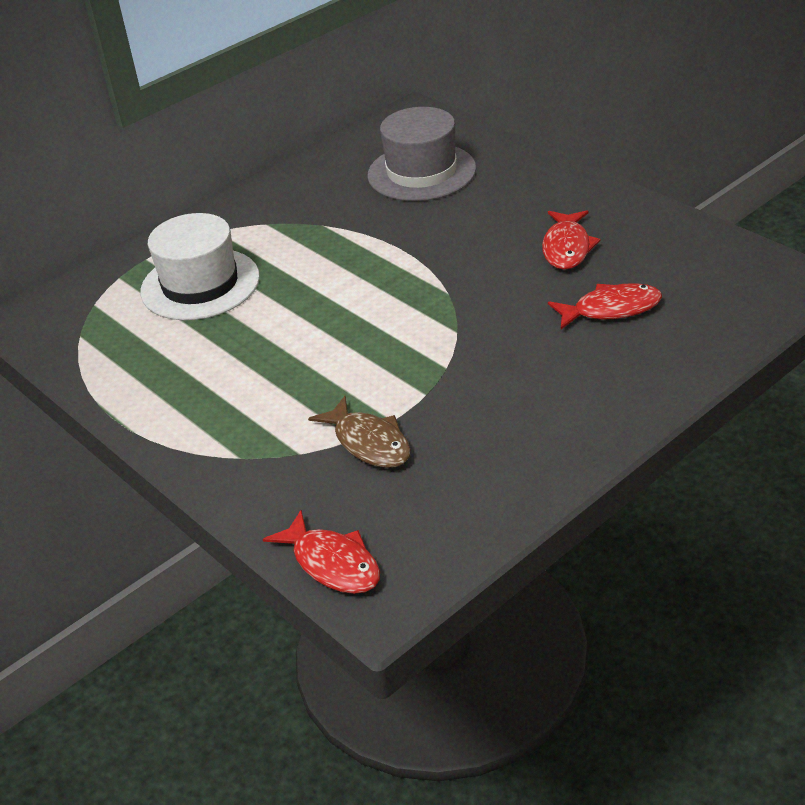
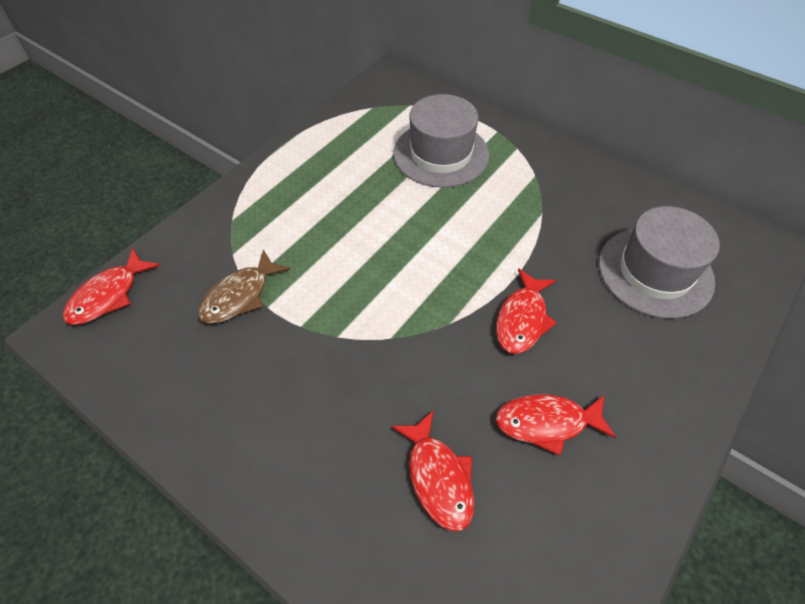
camera: 75 degrees right, 15 degrees up
(200, 284) = (441, 154): white hat -> grey hat
(455, 250) = (522, 319): none -> red fish

